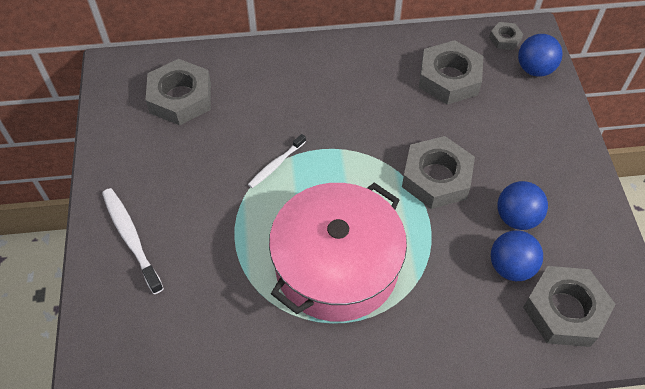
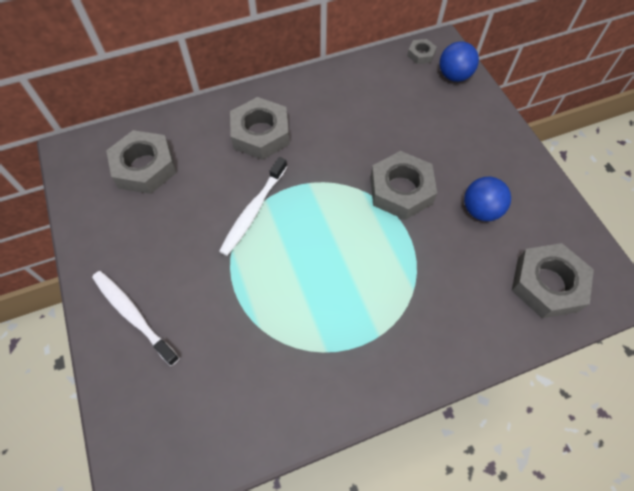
camera: 15 degrees left, 5 degrees up
(276, 164) = (253, 211): white toothbrush -> white toothbrush, size x1.60
(336, 266) = (337, 293): pink pot -> none
(449, 78) = (384, 98): grey nut -> grey nut (261, 134)
(511, 267) = (489, 256): blue ball -> none

